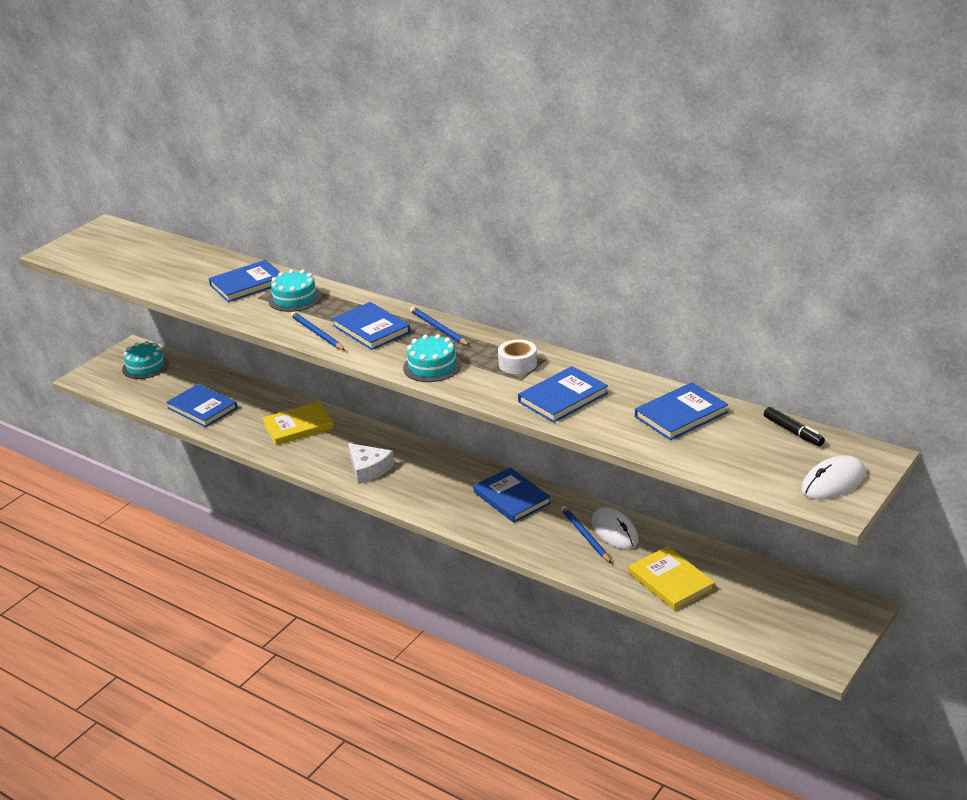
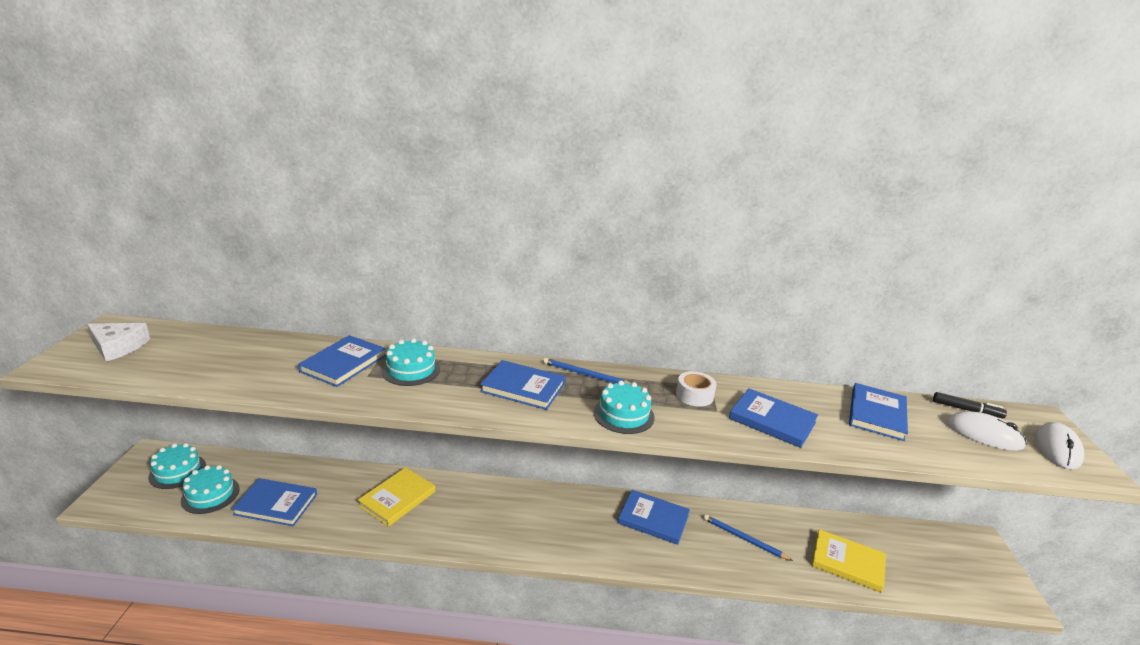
camera: 35 degrees left, 5 degrees down
(159, 390) = (210, 495): none -> turquoise cake
(317, 333) = (471, 403): blue pencil -> none
(368, 469) = (503, 527): white cheese -> white cheese (118, 347)
(563, 398) = (772, 420): blue book -> blue book turned 75 degrees counterclockwise
(614, 531) = (760, 527): white mouse -> white mouse (984, 434)

